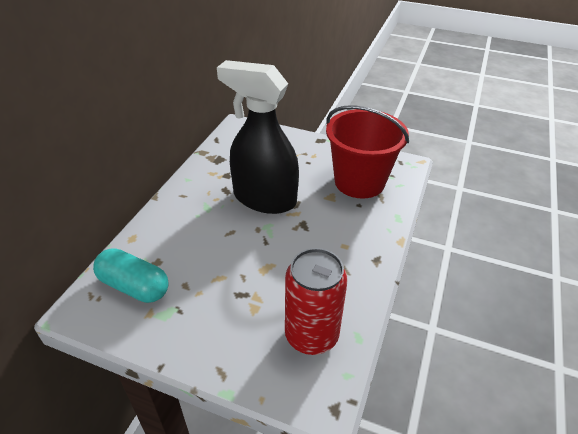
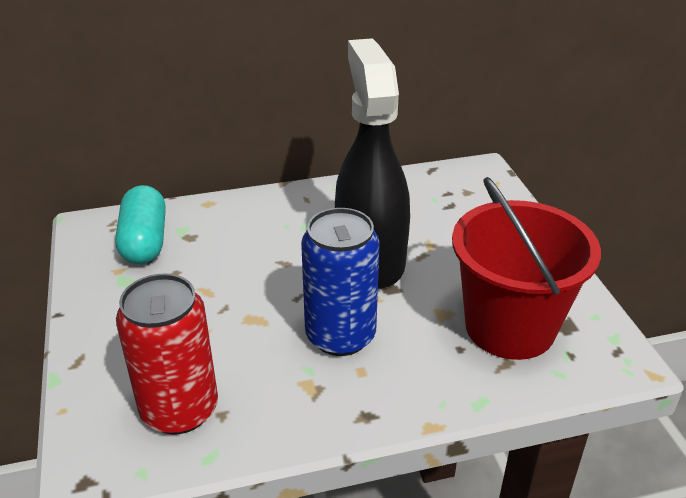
camera: 55 degrees right, 5 degrees down
(312, 240) = (340, 336): none -> blue can

